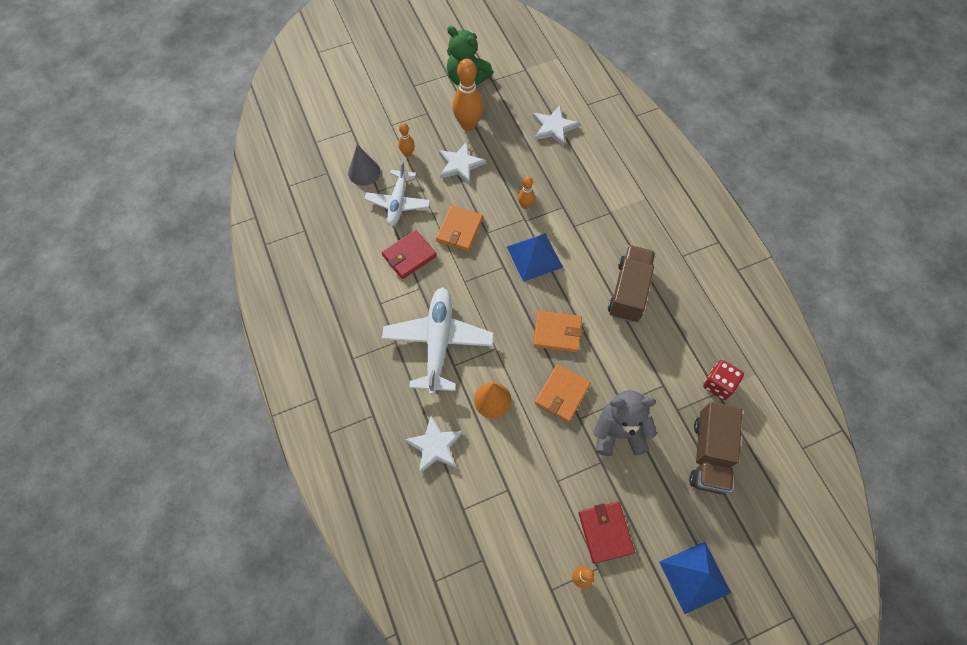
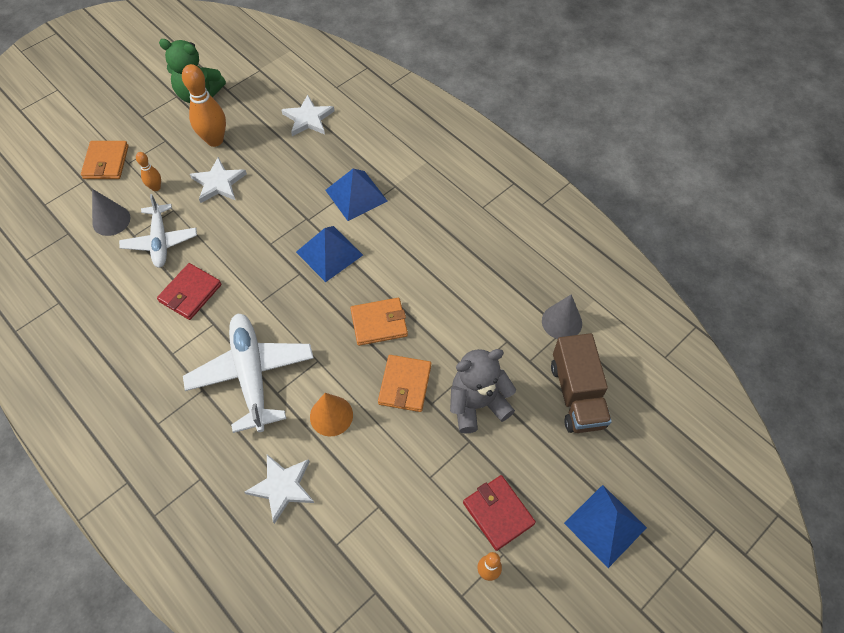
camera: 20 degrees left, 5 degrees down
(459, 230) = (238, 250): orange wallet -> orange wallet (106, 162)
(525, 205) = (303, 204): orange bowling pin -> none
(573, 211) = (356, 195): none -> blue pyramid
(629, 291) = (440, 258): brown truck -> none
(718, 384) = (561, 322): red dice -> grey cone

